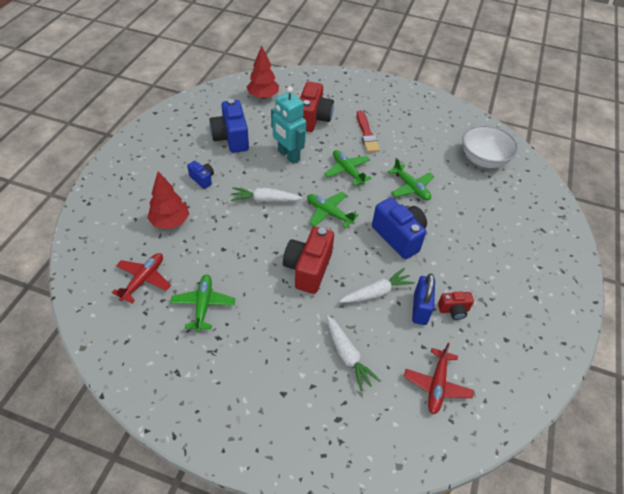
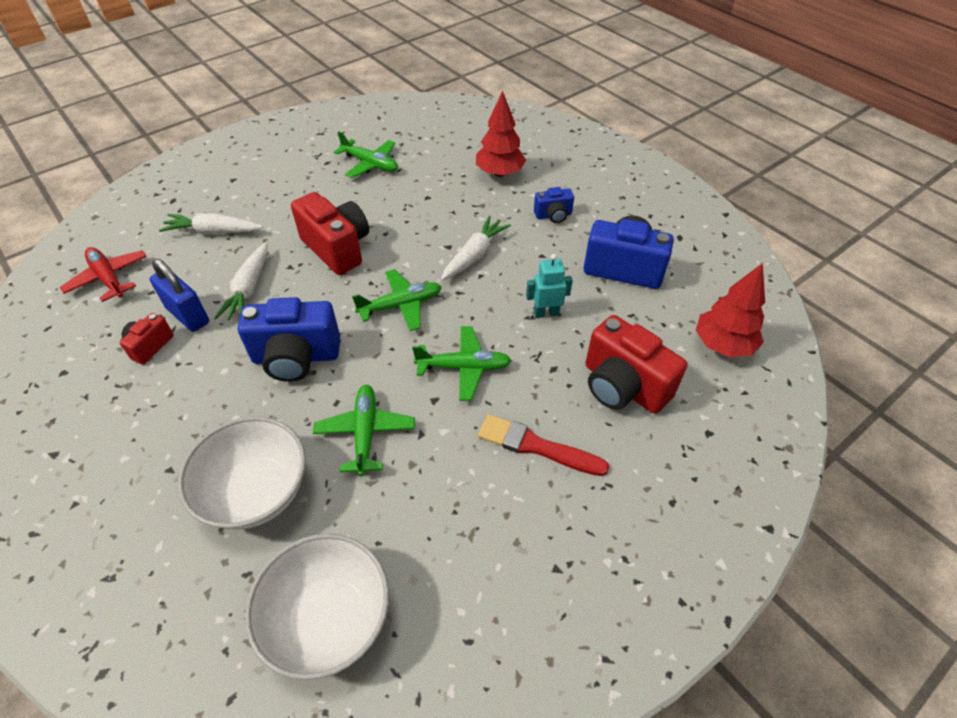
camera: 125 degrees right, 0 degrees up
(143, 279) = (436, 139): red plane -> none
(288, 155) = (546, 313): turquoise robot -> turquoise robot, size x0.57
(411, 187) = (365, 432): green plane -> green plane turned 90 degrees clockwise
(469, 207) = (256, 492): none -> white bowl

